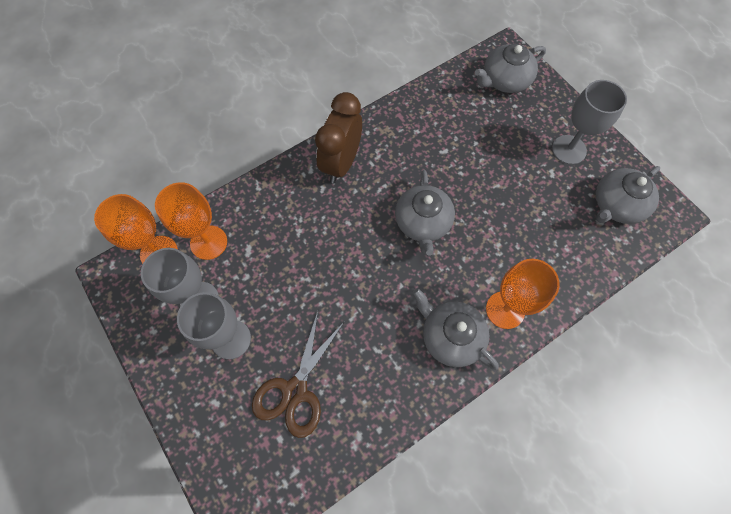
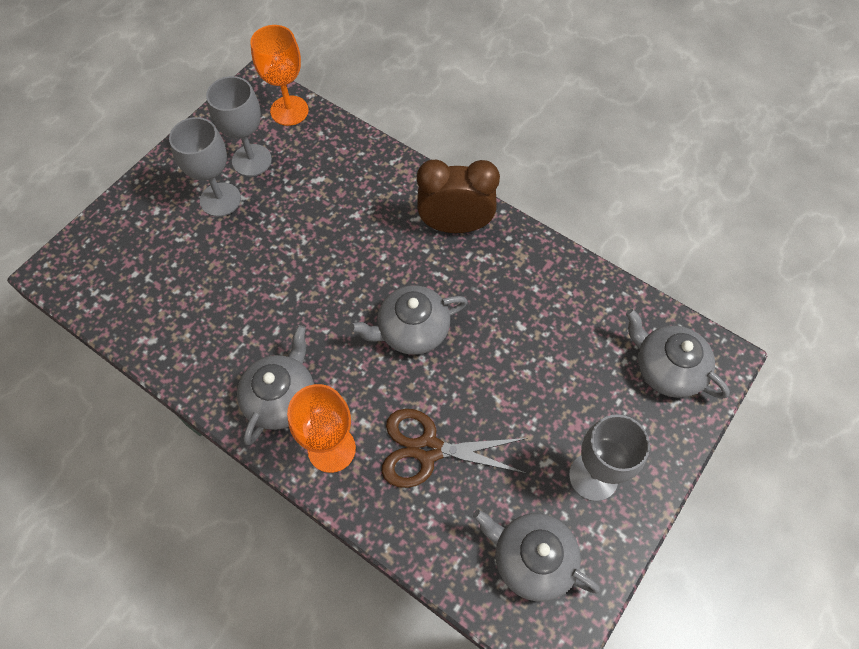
camera: 70 degrees right, 5 degrees down
(208, 242) = (314, 144): orange goblet -> none
(295, 391) = (183, 270): brown scissors -> brown scissors (428, 449)

